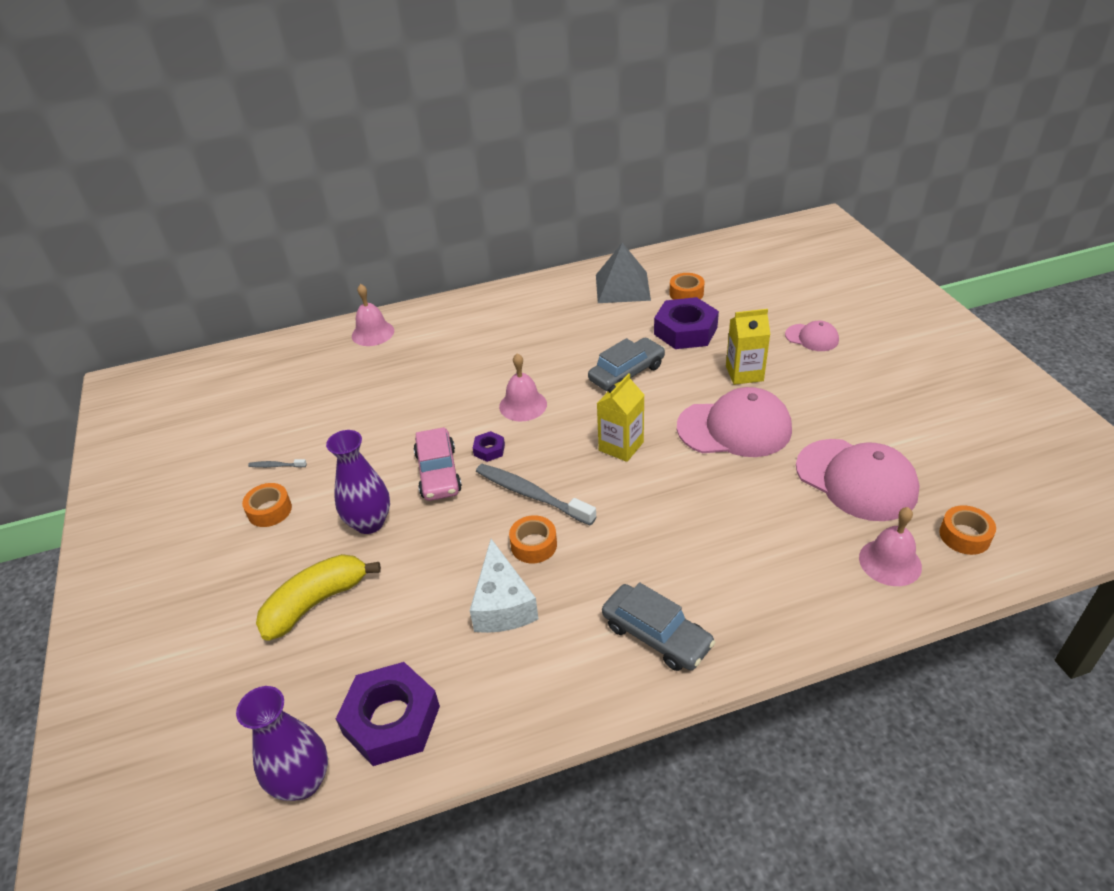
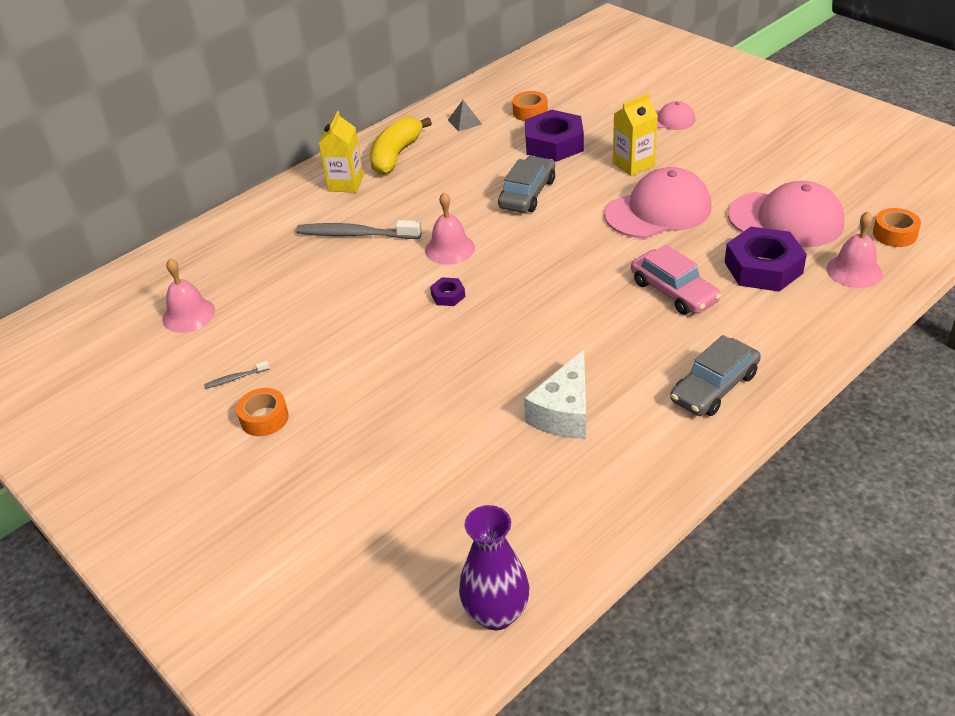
camera: 25 degrees left, 0 degrees up
(316, 603) = (384, 476): yellow banana -> yellow banana (396, 155)
(369, 523) = (380, 393): purple vase -> none
(373, 333) = (236, 230): pink bell -> pink bell (188, 315)
(391, 720) = (538, 536): purple nut -> purple nut (763, 268)
(438, 473) = (413, 330): pink car -> pink car (674, 291)
(502, 604) = (564, 412): white cheese -> white cheese turned 60 degrees clockwise
(532, 495) = (520, 319): grey toothbrush -> grey toothbrush (356, 234)
(533, 545) = (554, 357): orange tape -> none
(621, 446) = (570, 255): yellow carton -> yellow carton (346, 183)
(622, 287) = (464, 122): grey pyramid -> grey pyramid, size x0.48
(656, 635) = (714, 387): grey car -> grey car turned 120 degrees clockwise

